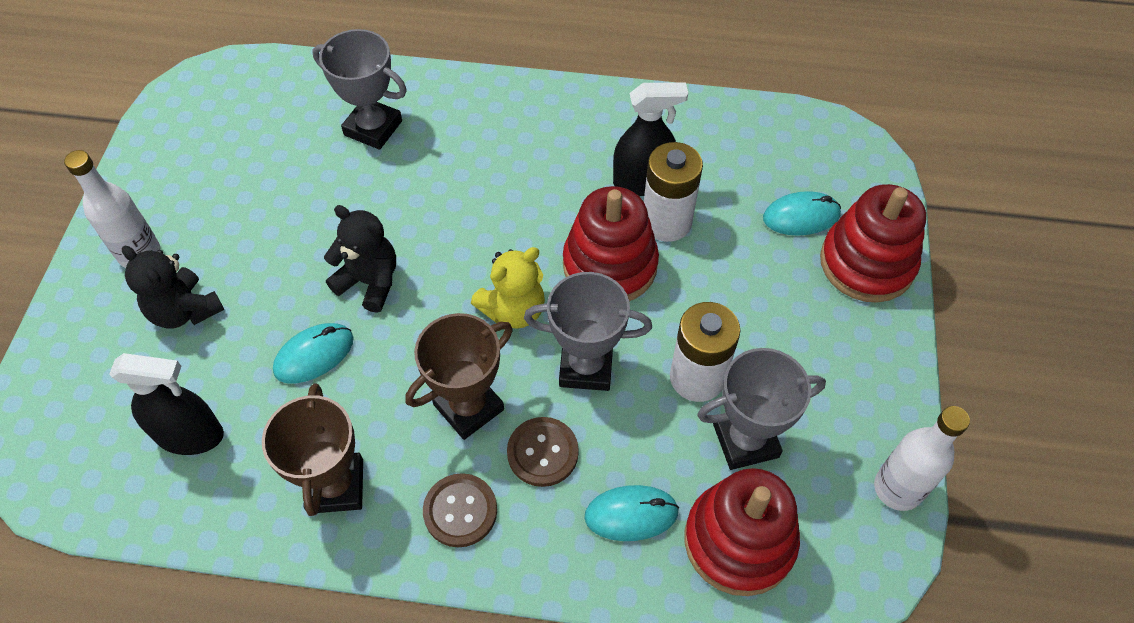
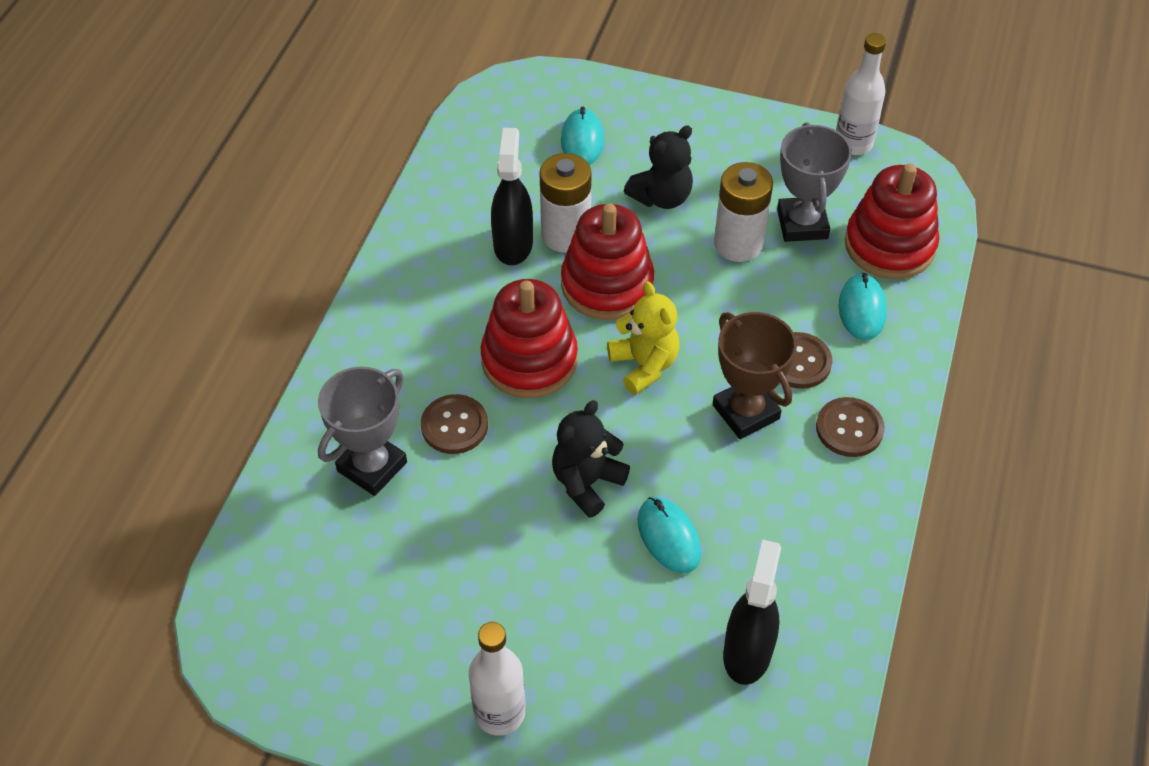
camera: 80 degrees left, 5 degrees down
(185, 310) = (590, 661): black teddy bear -> black teddy bear (661, 197)
(335, 486) = (816, 524): brown trophy -> none
(422, 175) = (454, 426): none -> brown button
(586, 367) = (716, 319): grey trophy -> none
(867, 263) = (642, 110): red stacking toy -> red stacking toy (529, 360)

